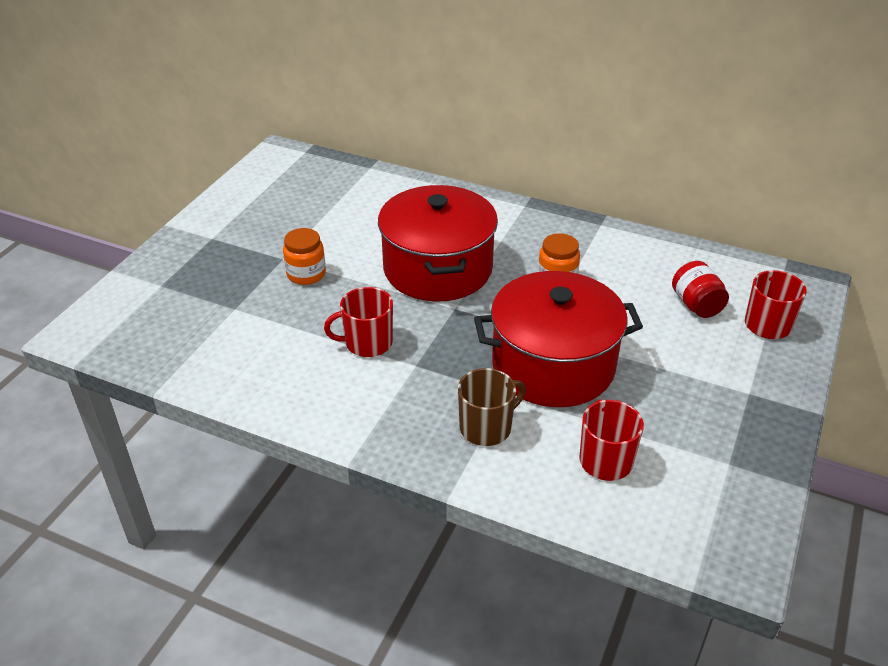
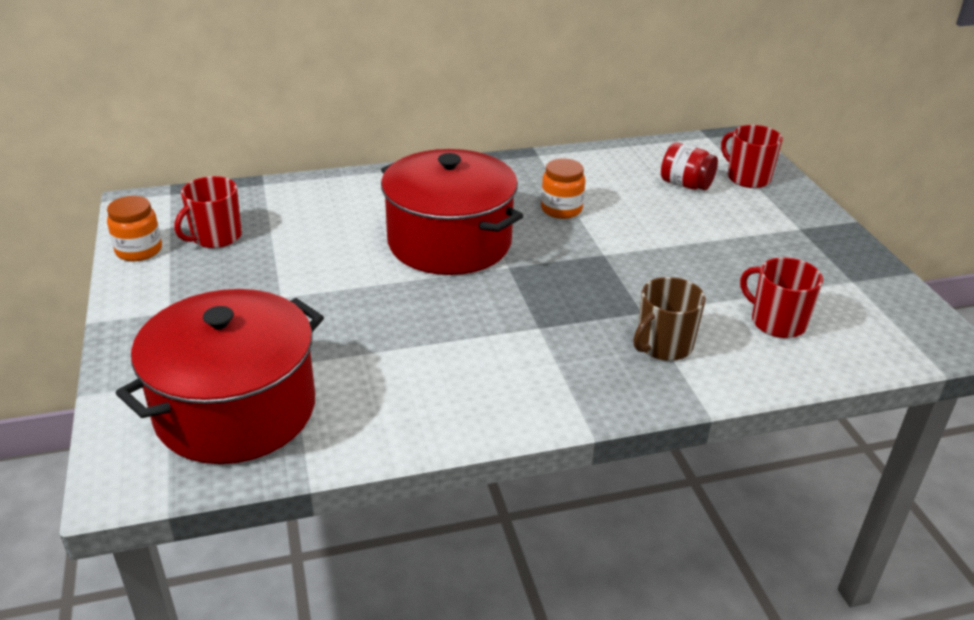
camera: 40 degrees left, 5 degrees down
(306, 274) = (326, 300): orange jar -> orange jar (139, 250)
(367, 343) = (470, 330): red mug -> red mug (215, 237)
(486, 427) = (663, 345): brown mug -> brown mug turned 150 degrees counterclockwise
(553, 365) = (647, 273): red pot -> red pot (235, 410)

